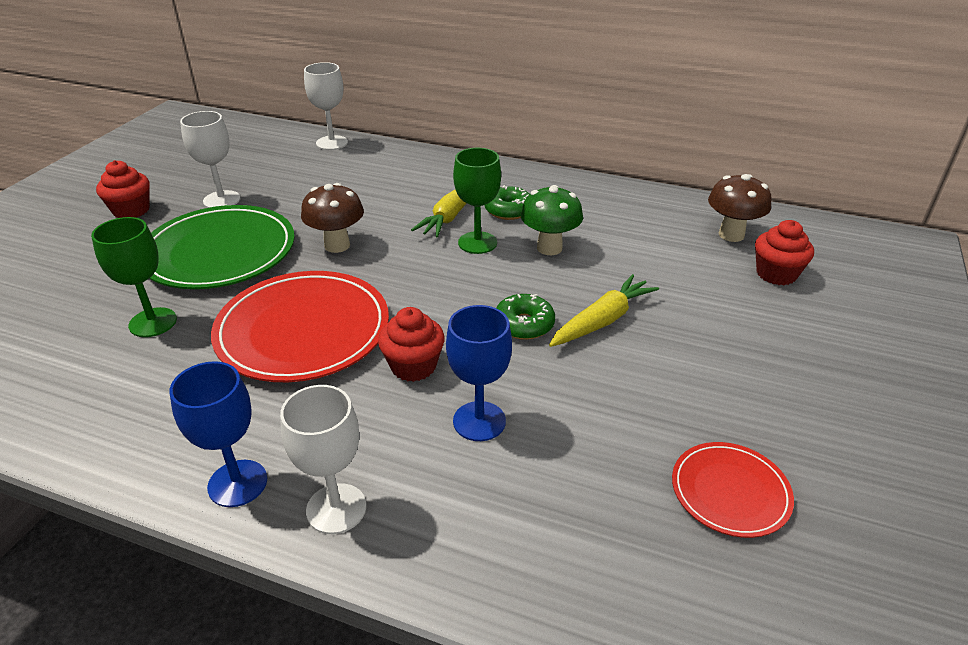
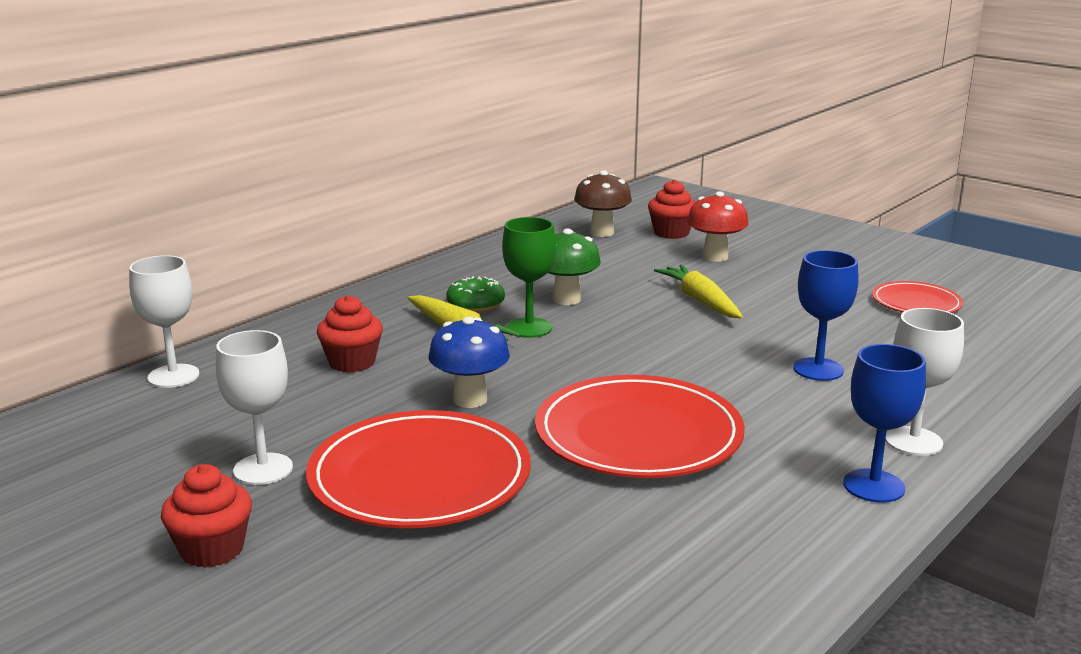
camera: 70 degrees left, 15 degrees down
(153, 322) = (563, 531): green goblet -> none
(219, 252) = (420, 477): green plate -> red plate
(337, 245) = (470, 400): brown mushroom -> blue mushroom
(413, 366) = (729, 386): red cupcake -> red cupcake (352, 362)
(524, 324) = (689, 331): green donut -> none
(734, 312) = (715, 257): none -> red mushroom

